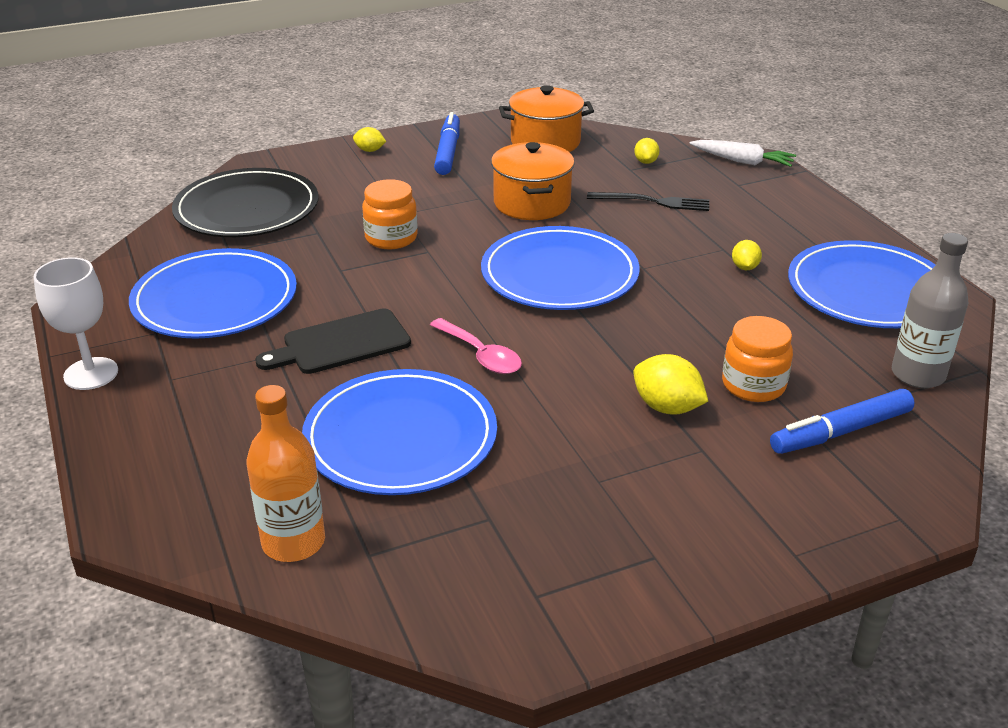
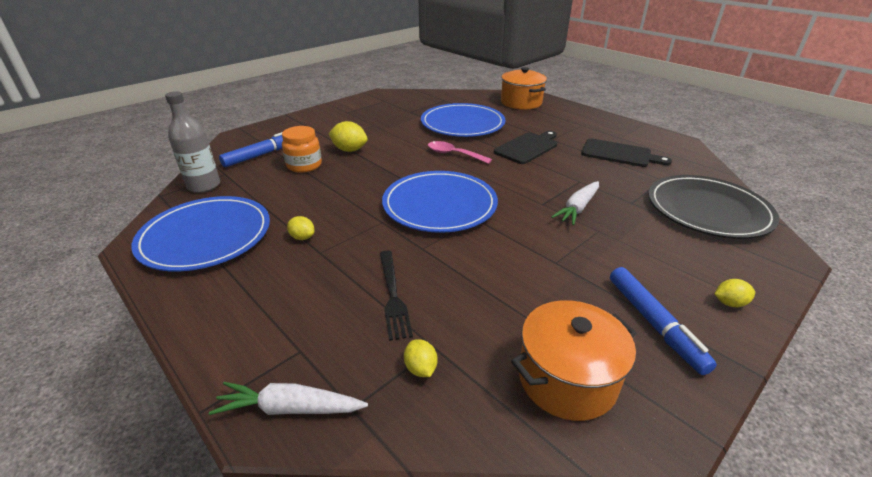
camera: 160 degrees right, 0 degrees up
(91, 374) = (615, 121): white goblet -> none
(215, 299) = (619, 154): blue plate -> black cutting board
(293, 542) = (471, 99): orange bottle -> none
(391, 238) = (577, 208): orange jar -> white carrot
(531, 203) = (505, 266): orange pot -> orange pot (521, 102)
(653, 202) = (393, 295): black fork -> black fork turned 90 degrees counterclockwise
(744, 267) = (302, 237): yellow lemon -> yellow lemon turned 45 degrees counterclockwise

